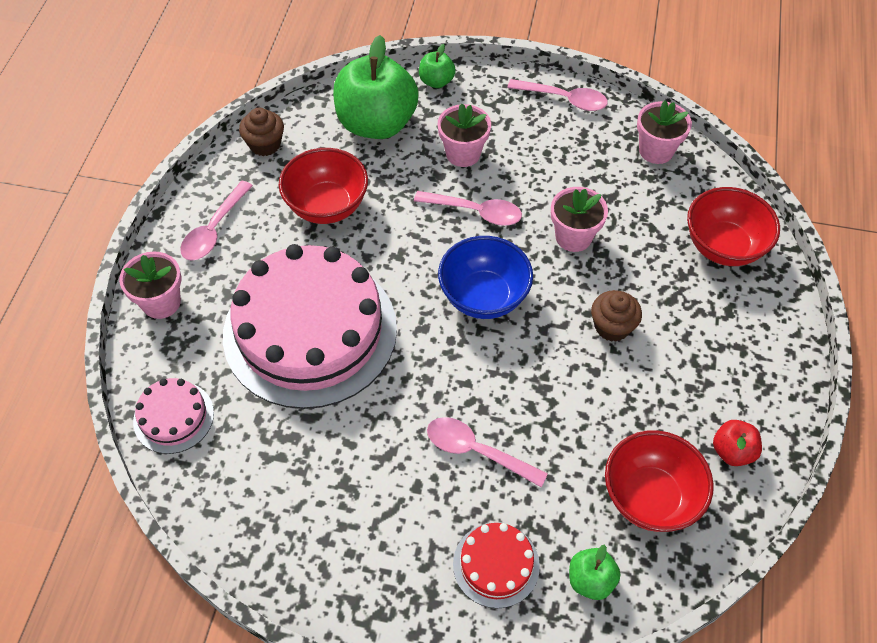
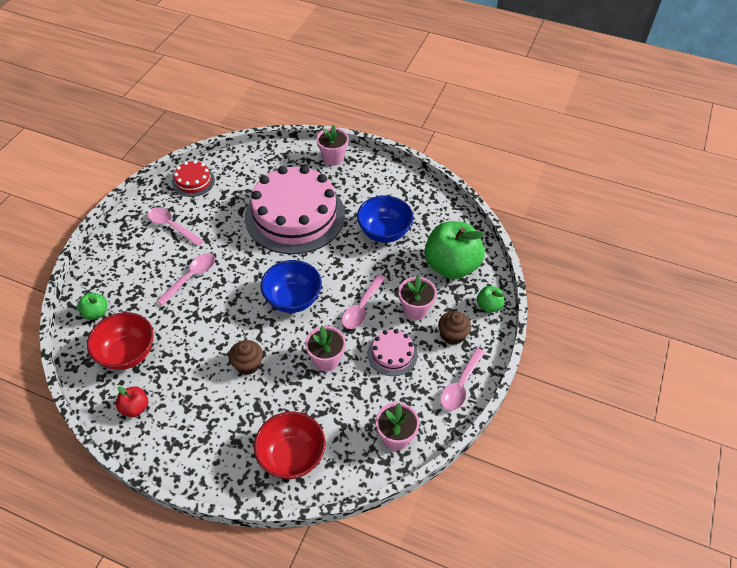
camera: 100 degrees right, 5 degrees down
(173, 417) = (261, 160): pink cake -> pink cake (392, 354)
(214, 230) = (378, 181): pink spoon -> pink spoon (171, 226)
(265, 144) = (441, 208): brown cupcake -> brown cupcake (452, 335)
(327, 206) = (384, 232): red bowl -> blue bowl
(496, 564) = (125, 274): red cake -> red cake (193, 181)

